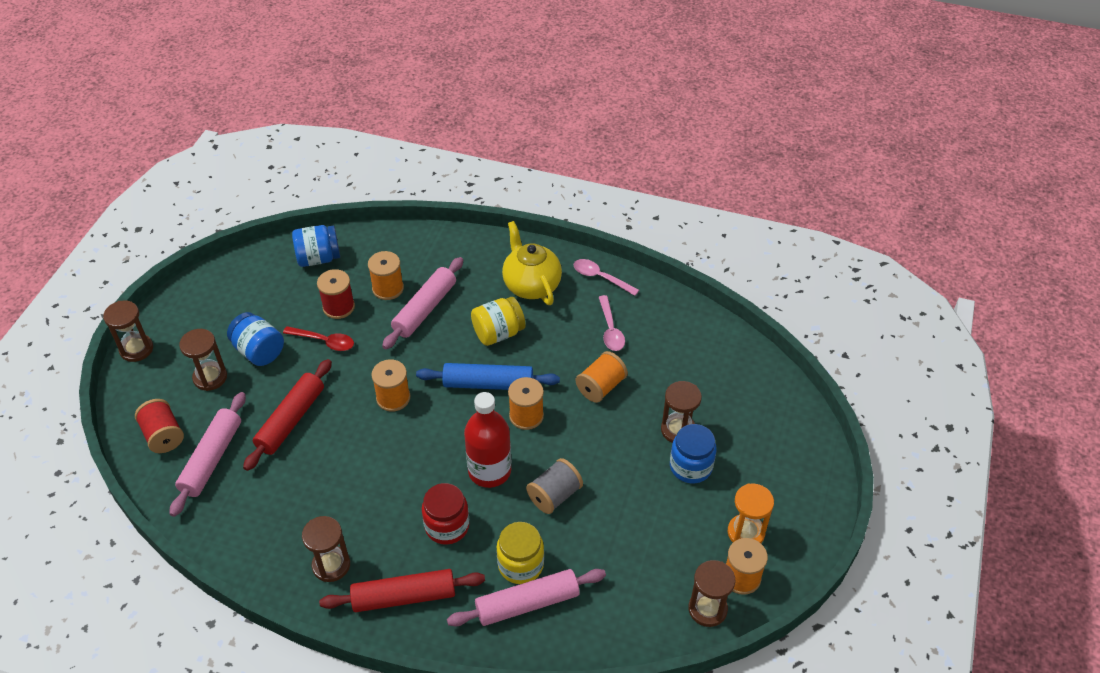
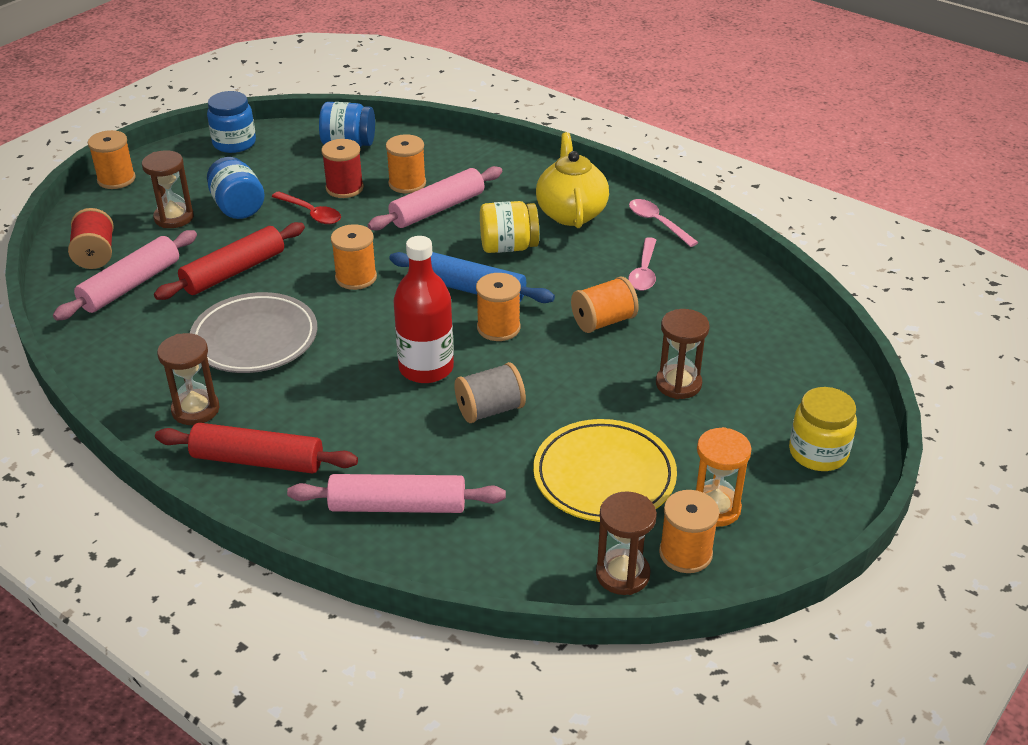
camera: 20 degrees right, 10 degrees down
(136, 349) = (116, 179): brown hourglass -> orange spool
(343, 482) = (255, 339): none -> grey plate
(447, 526) = (346, 407): red jar -> none
(520, 565) = (411, 466): yellow jar -> yellow jar (818, 453)
(660, 529) = (604, 476): none -> yellow plate
(691, 466) = (676, 423): blue jar -> blue jar (234, 143)

